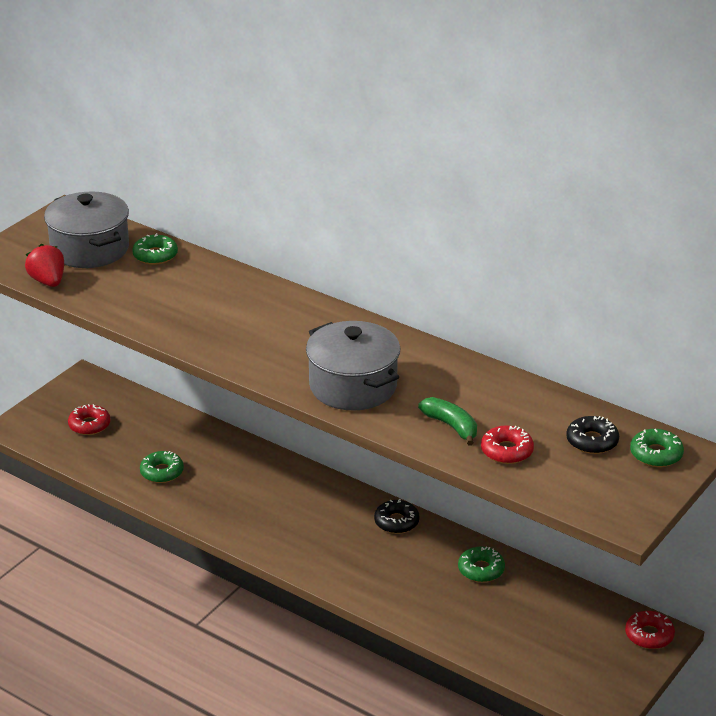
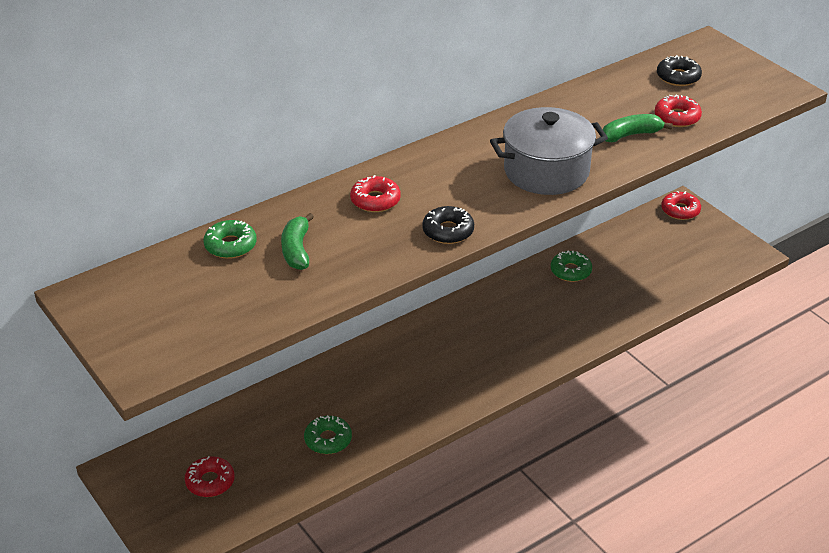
camera: 70 degrees left, 5 degrees up
(48, 281) = (230, 332): red strawberry -> none
(90, 249) = (181, 290): grey pot -> none
(164, 285) = (296, 250): none -> green banana
(253, 306) = (375, 200): none -> red donut
(396, 522) = (486, 302): black donut -> black donut (448, 231)
(656, 454) = (705, 55): green donut -> none

